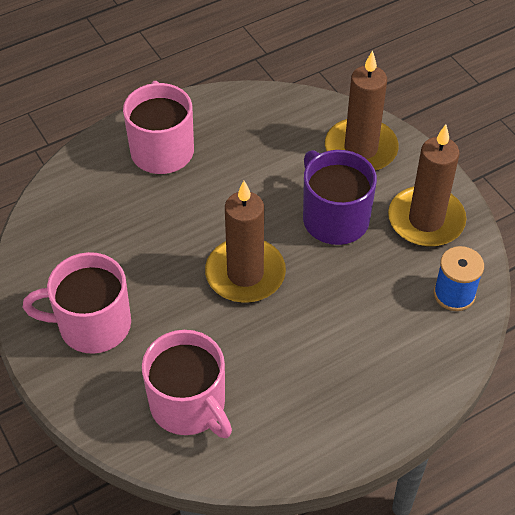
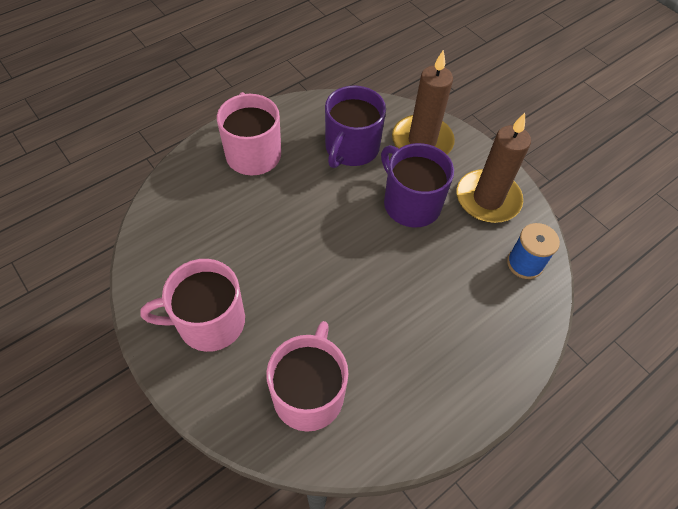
camera: 10 degrees left, 5 degrees up
(189, 405) = (309, 394): pink mug -> pink mug turned 120 degrees counterclockwise
(245, 274) = (342, 260): brown candle -> none
(276, 151) = (351, 148): none -> purple mug

